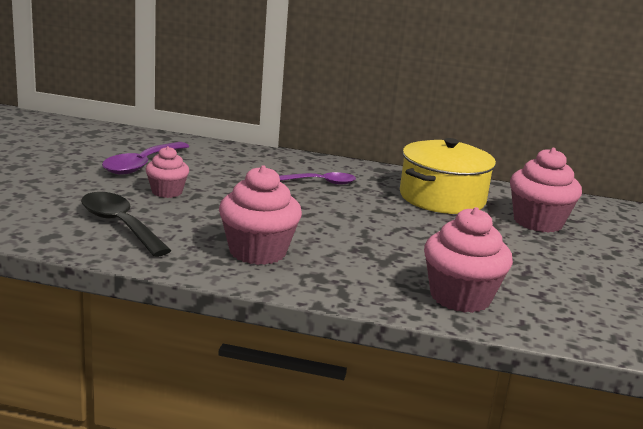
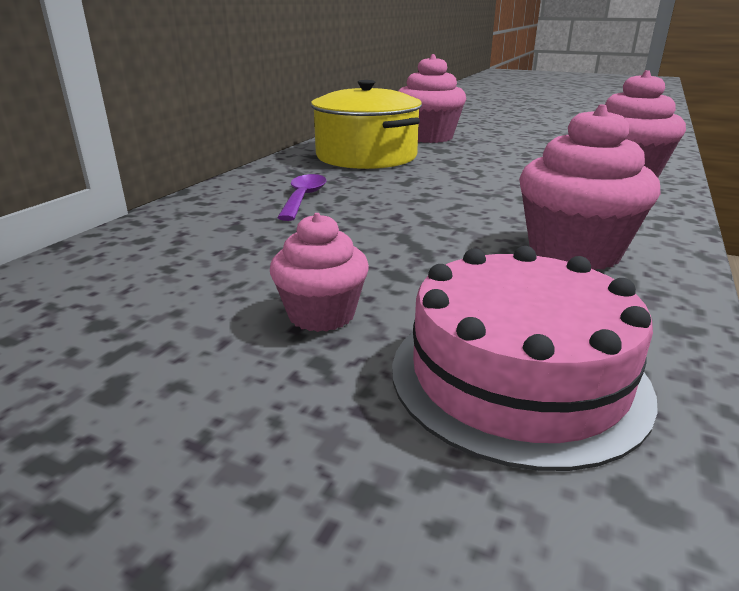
camera: 75 degrees left, 5 degrees up
(119, 225) = (517, 376): black spoon -> pink cake
(141, 165) = (135, 342): purple spoon -> none

